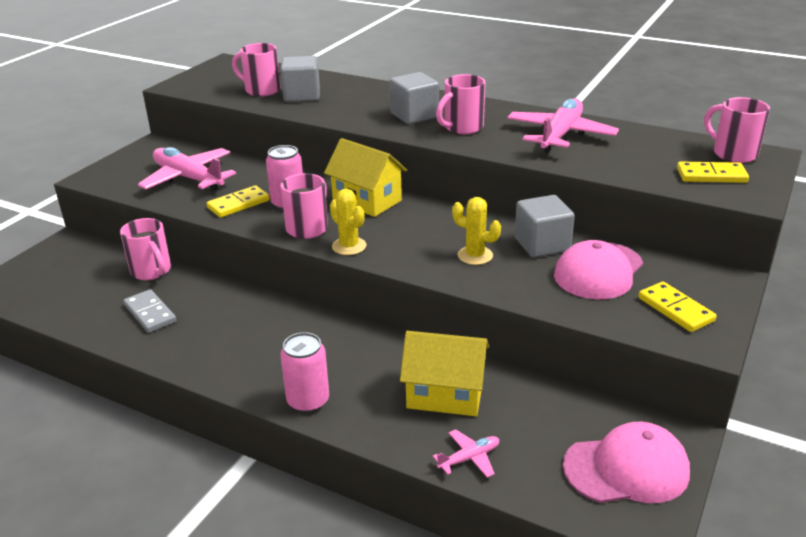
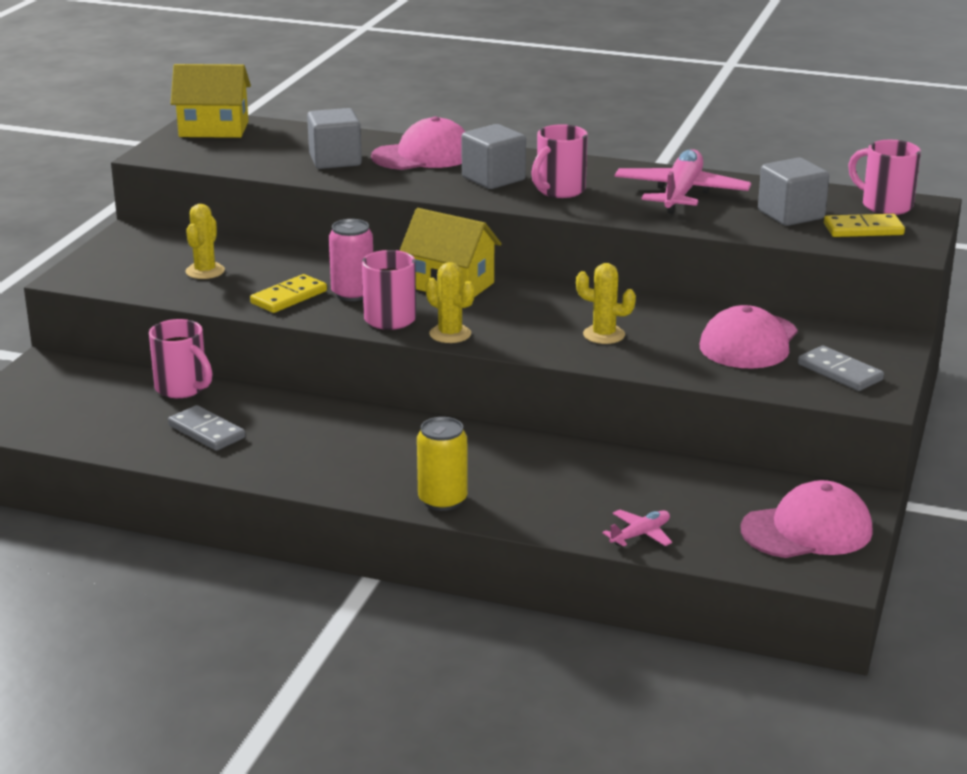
camera: 10 degrees left, 5 degrees down
(188, 178) = (205, 271): pink plane -> yellow cactus
(261, 90) = (276, 156): pink mug -> none
(308, 401) = (442, 500): pink can -> yellow can
(369, 94) = (423, 155): none -> pink cap
(445, 394) = (596, 483): yellow house -> yellow house (213, 129)
(542, 244) = (678, 319): grey cube -> grey cube (791, 215)
(675, 309) = (839, 372): yellow domino -> grey domino

